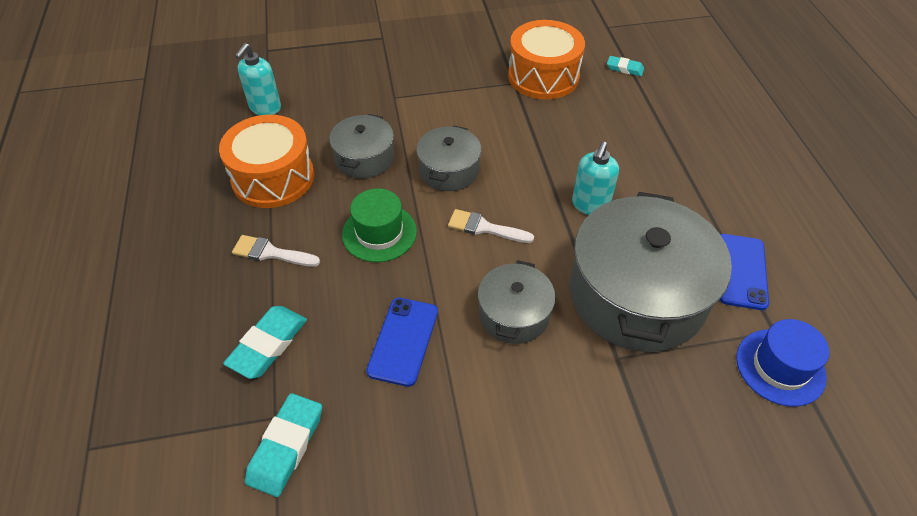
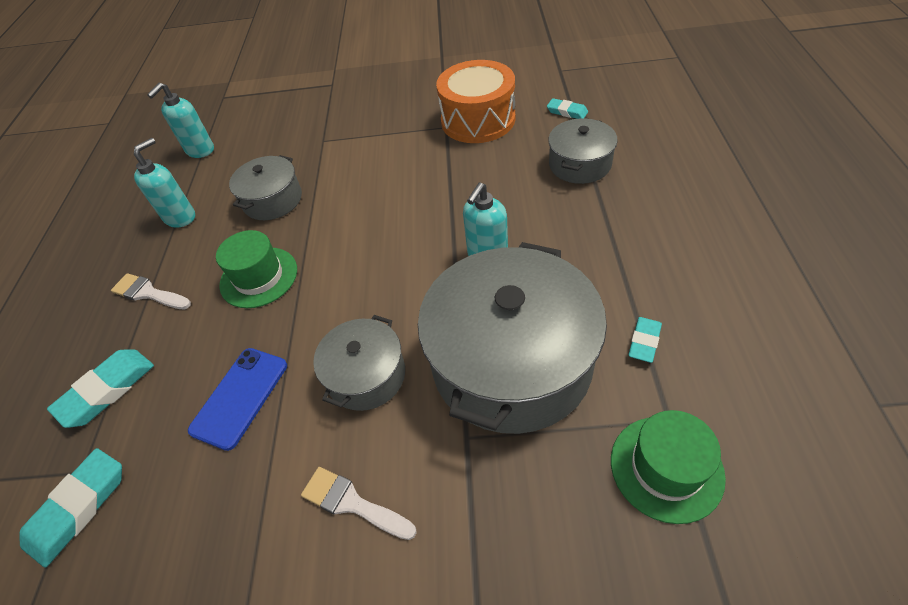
camera: 15 degrees right, 0 degrees up
(273, 177) = (180, 217): orange drum -> turquoise soap dispenser
(449, 170) = (351, 214): grey pot -> grey pot (580, 164)
(485, 228) = (367, 276): white brush -> white brush (353, 503)
(741, 271) = (644, 341): blue phone -> turquoise eraser
(780, 367) = (666, 468): blue hat -> green hat

